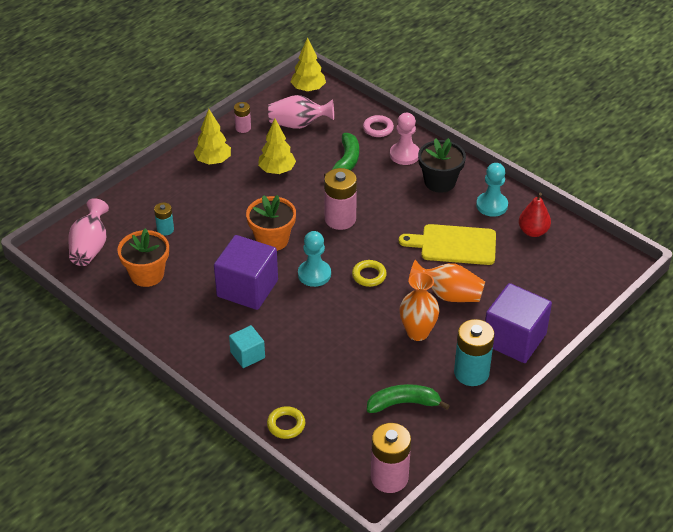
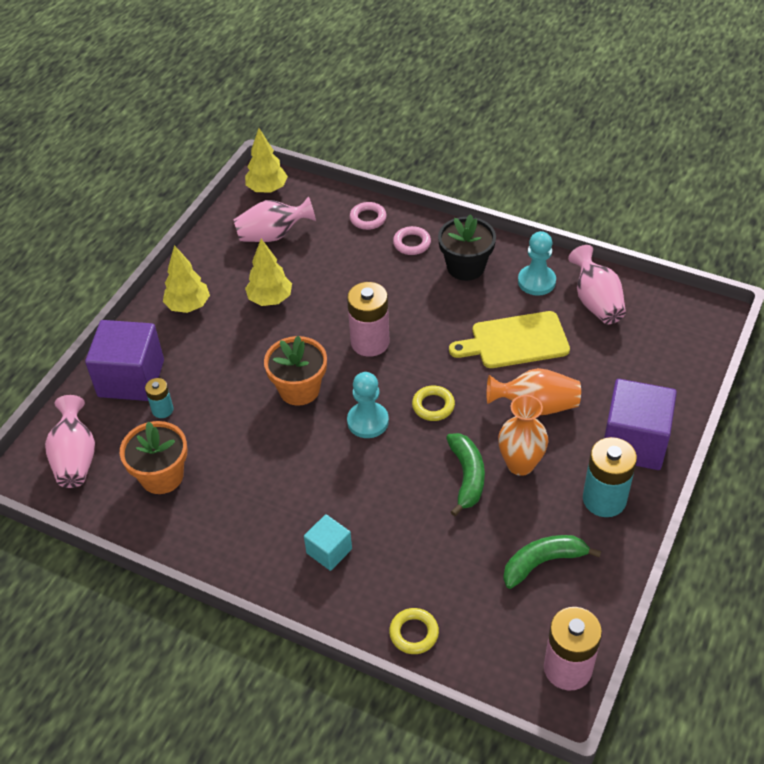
camera: 15 degrees left, 5 degrees up
(243, 128) = (208, 255): pink battery -> none
(247, 288) = (294, 461): purple cube -> purple cube (131, 378)
(346, 161) = (347, 267): green banana -> green banana (466, 476)
(404, 155) = (412, 243): pink pawn -> pink ring
(533, 231) = (596, 302): red pear -> pink vase

